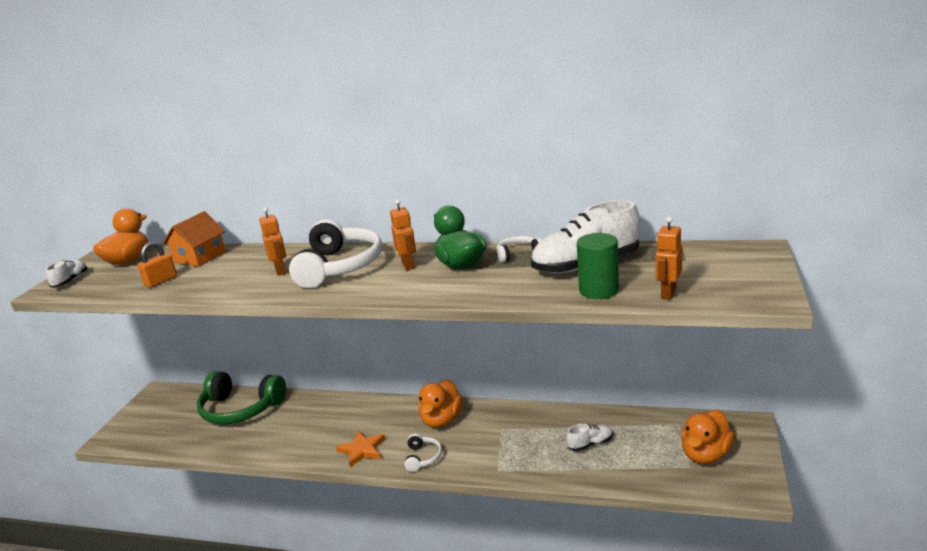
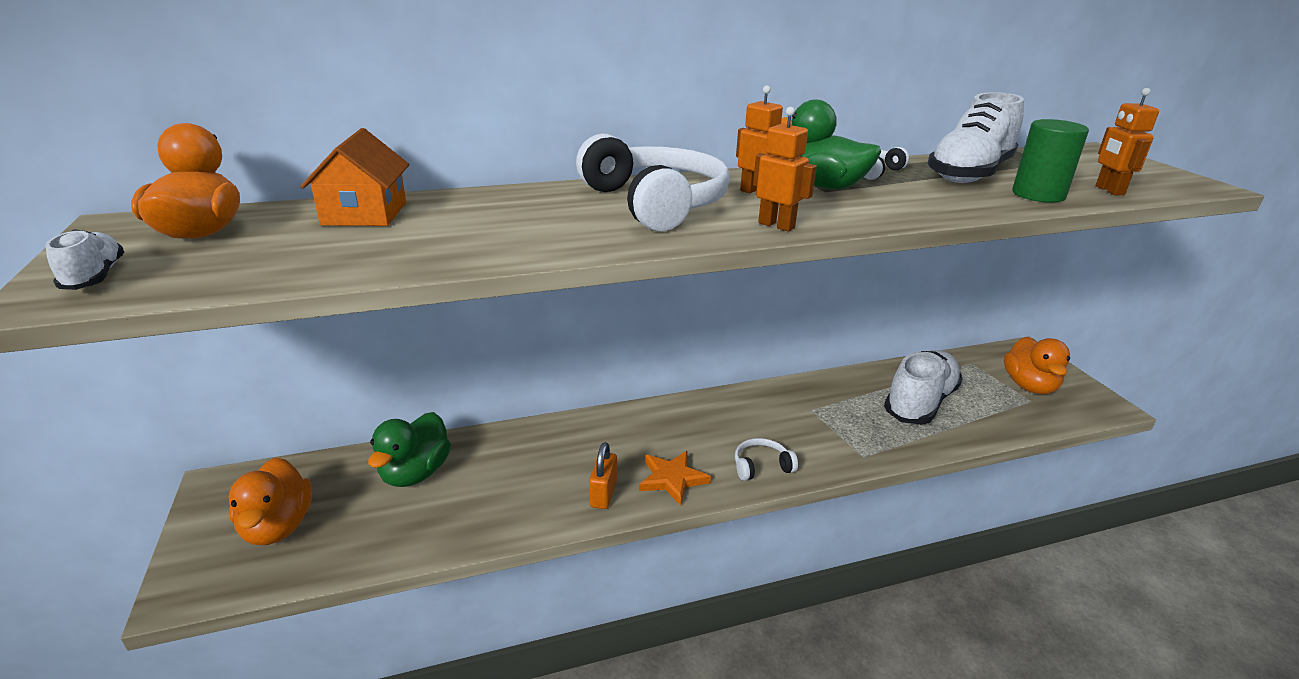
camera: 35 degrees left, 5 degrees up
(161, 281) = (342, 253): orange padlock -> orange padlock (603, 494)
(240, 409) = (415, 473): green headphones -> green duck
(280, 271) = (565, 216): orange robot -> orange robot (776, 225)
(423, 457) = (761, 466): white headphones -> white headphones turned 75 degrees counterclockwise
(441, 420) = (731, 416): orange duck -> orange duck (278, 527)
(590, 444) = (920, 402): white shoe -> white shoe, size x2.10

